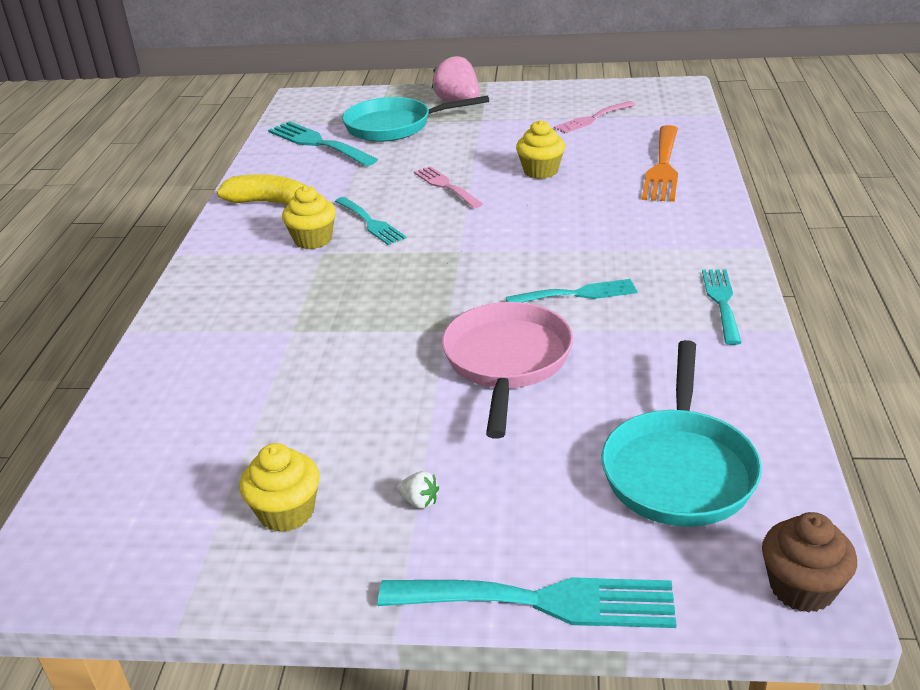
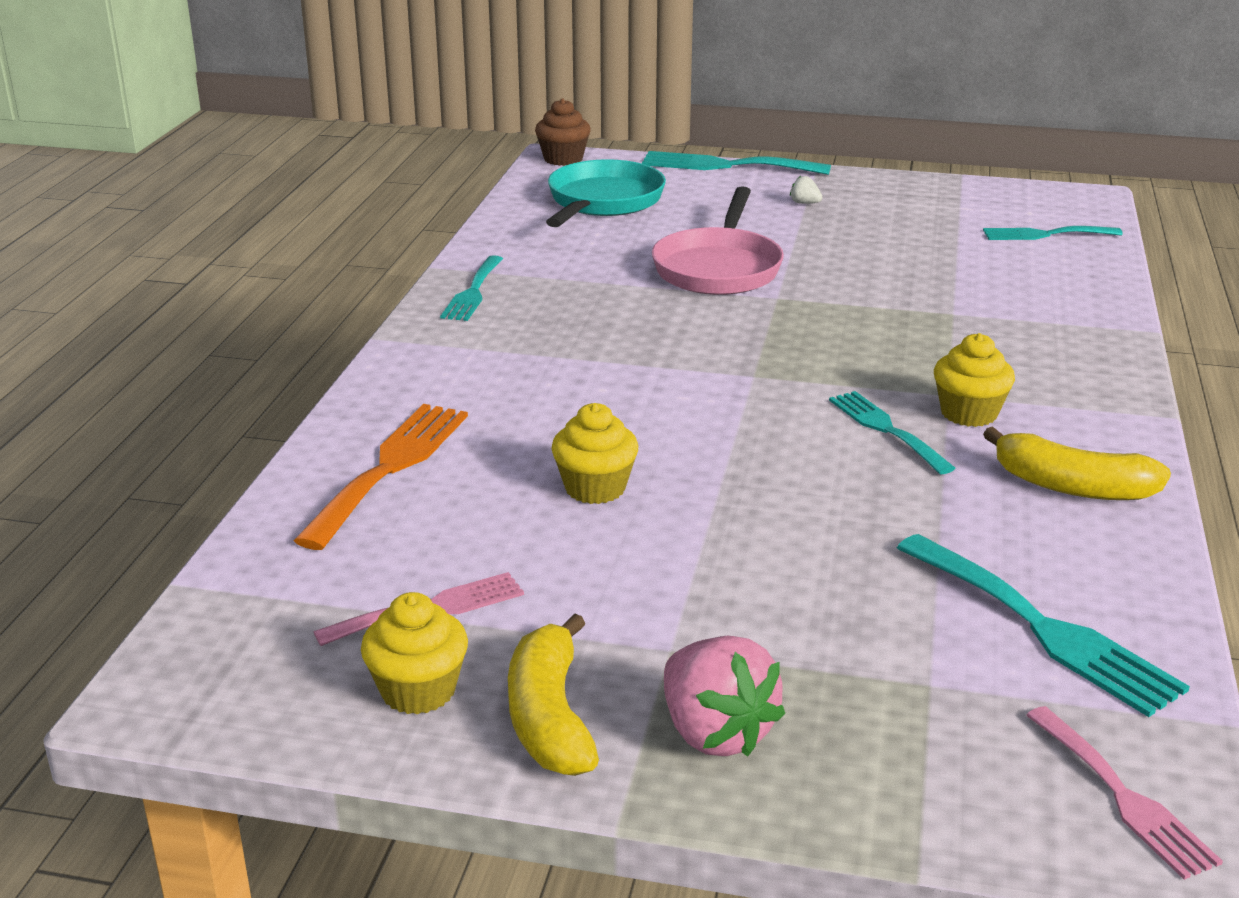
camera: 175 degrees left, 5 degrees down
(286, 512) = (907, 206): yellow cupcake -> yellow cupcake (418, 690)
(394, 126) = (875, 658): turquoise pan -> none
(445, 186) = (766, 480): pink fork -> pink fork (1123, 797)
(522, 98) = (550, 717): none -> yellow banana
(578, 294) = (622, 314): turquoise fork -> turquoise fork (1045, 234)

